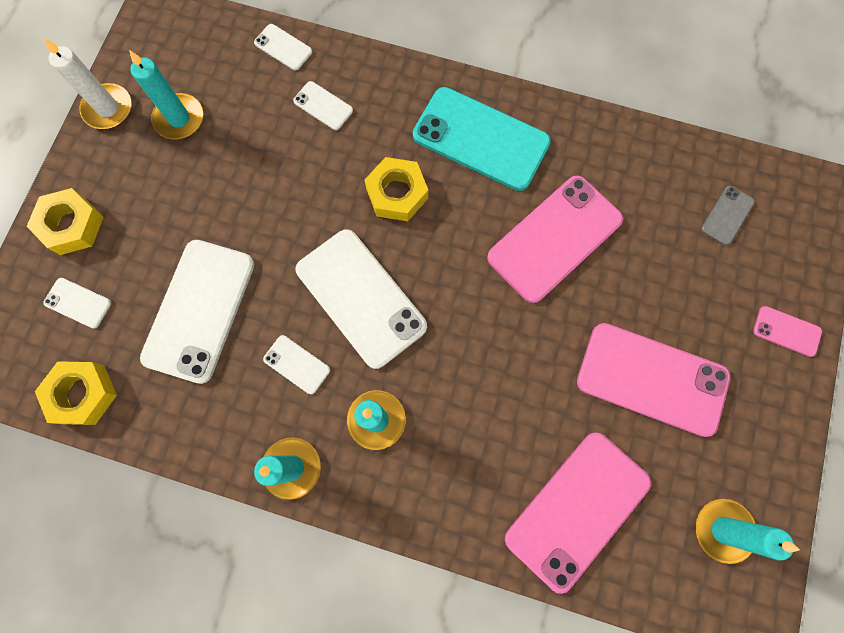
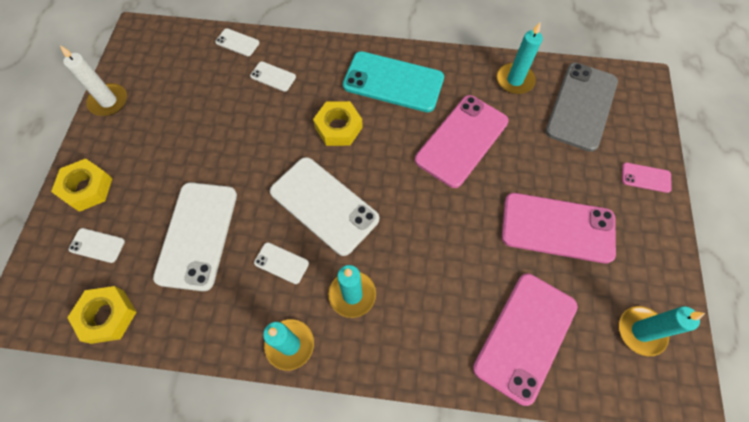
camera: 10 degrees left, 10 degrees down
(179, 119) = (165, 100): turquoise candle -> turquoise candle (515, 80)
(727, 215) = (581, 106): grey phone -> grey phone, size x2.22

